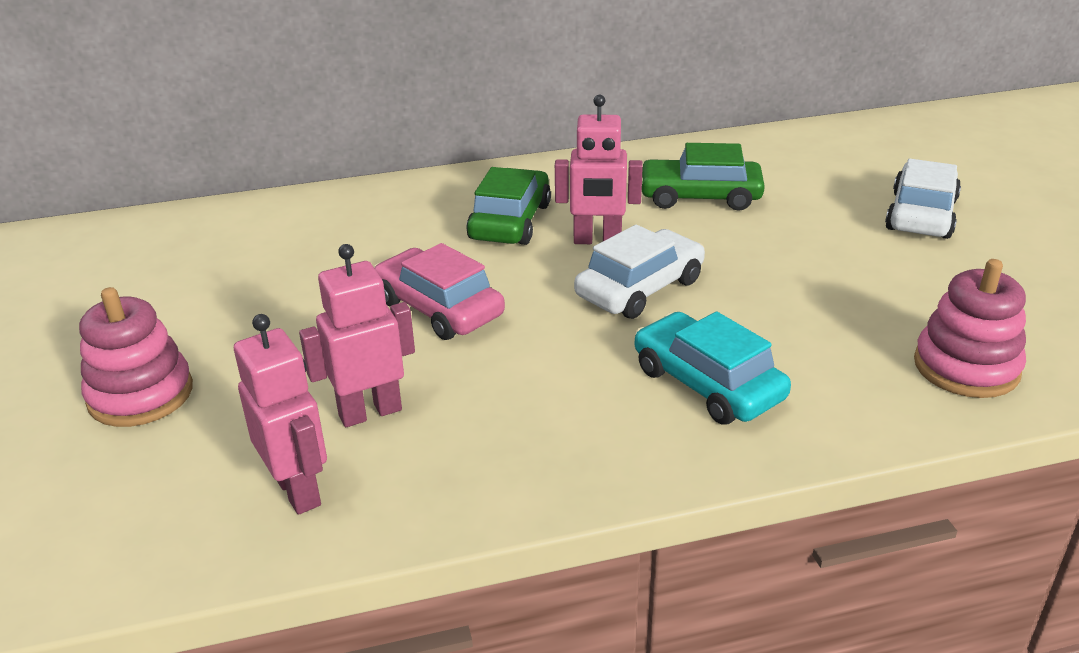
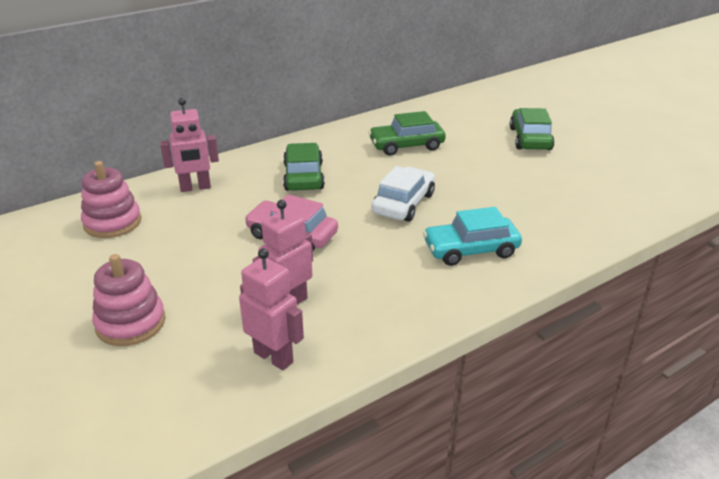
camera: 20 degrees left, 0 degrees up
(597, 240) = (363, 180): pink robot -> pink robot (195, 188)
(707, 384) = (471, 250): turquoise car -> turquoise car turned 45 degrees counterclockwise
(921, 214) = (530, 139): white car -> green car
(966, 367) = (594, 216): pink stacking toy -> pink stacking toy (112, 222)

